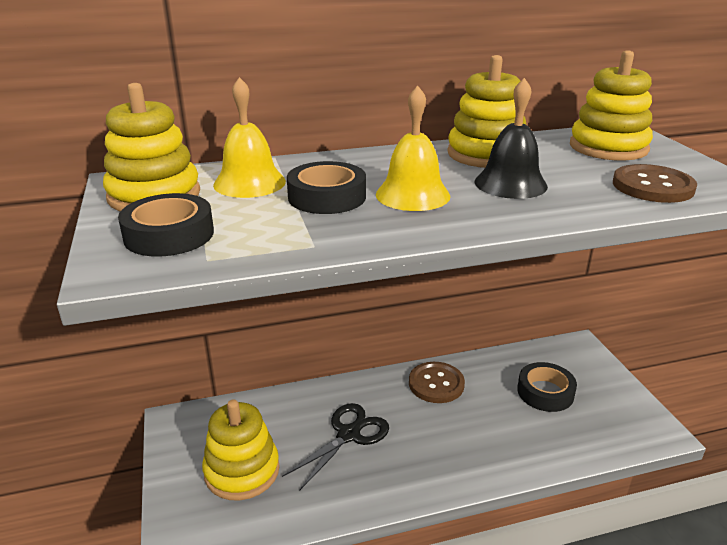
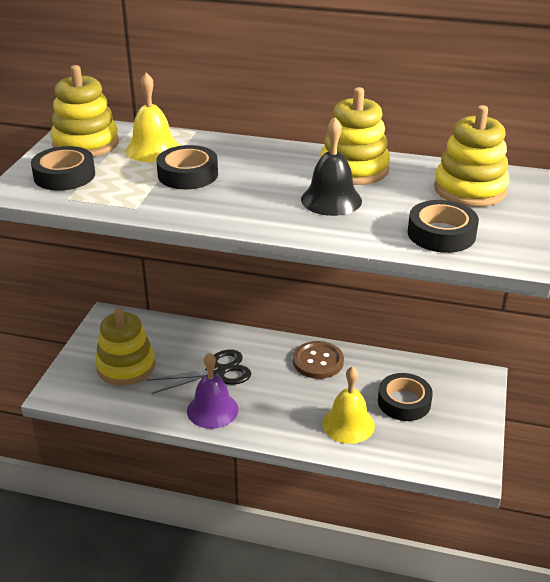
camera: 30 degrees right, 5 degrees up
(381, 479) = (212, 410): none -> purple bell
(412, 195) = (246, 189): yellow bell -> yellow bell (348, 424)
(652, 186) = (441, 234): brown button -> black tape

